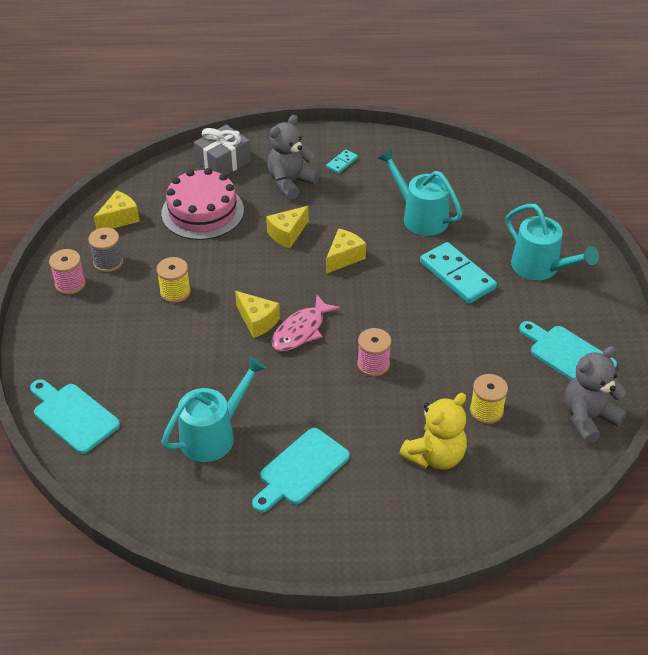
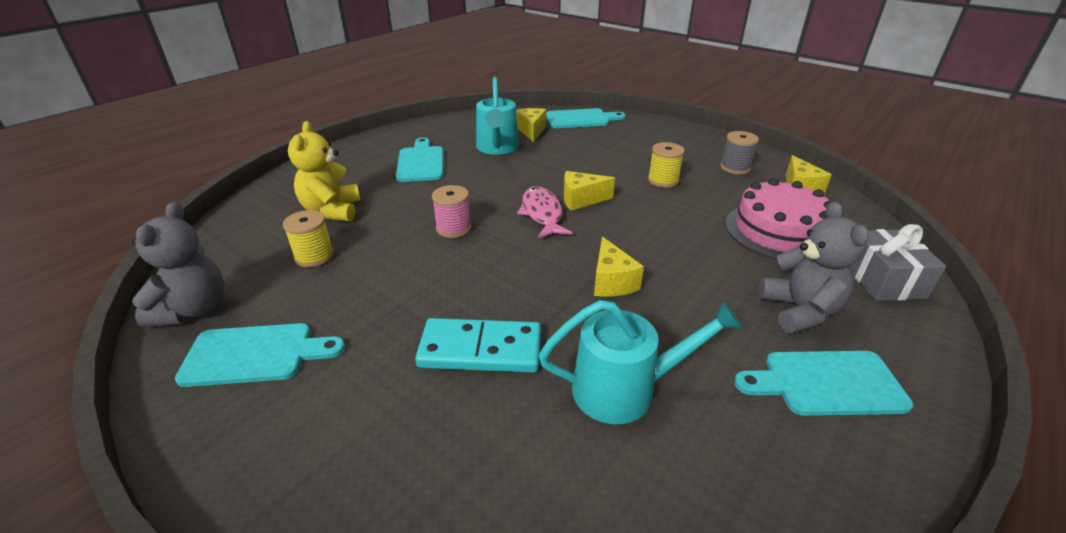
camera: 130 degrees right, 10 degrees down
(70, 284) = (720, 149): pink spool -> none
(287, 234) = (691, 264): yellow cheese -> yellow cheese (531, 131)
(341, 163) = (826, 383): turquoise domino -> turquoise cutting board
(540, 268) = (383, 447): turquoise watering can -> none

